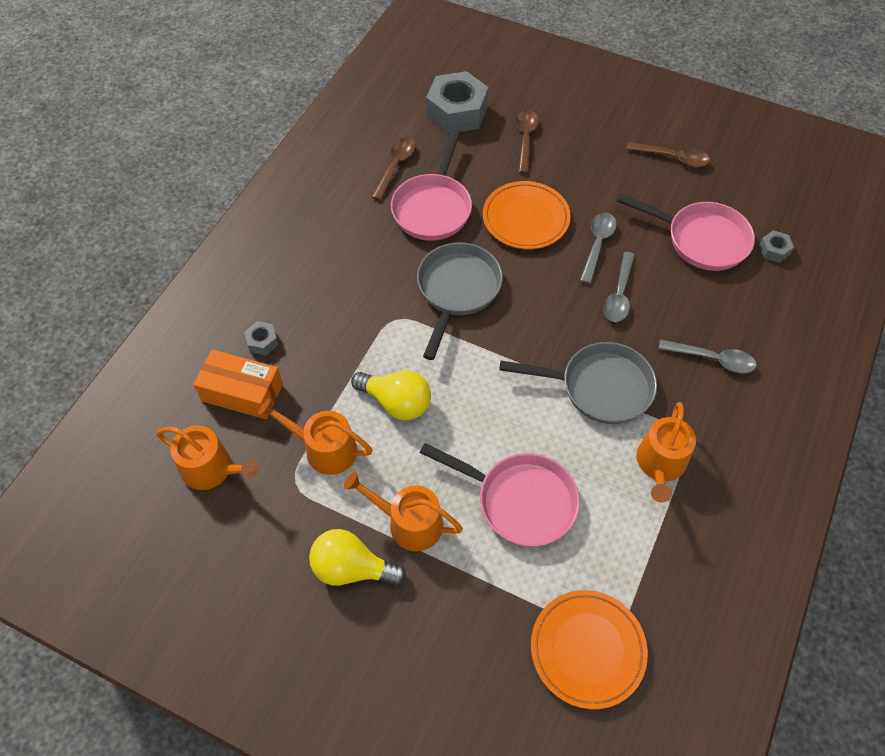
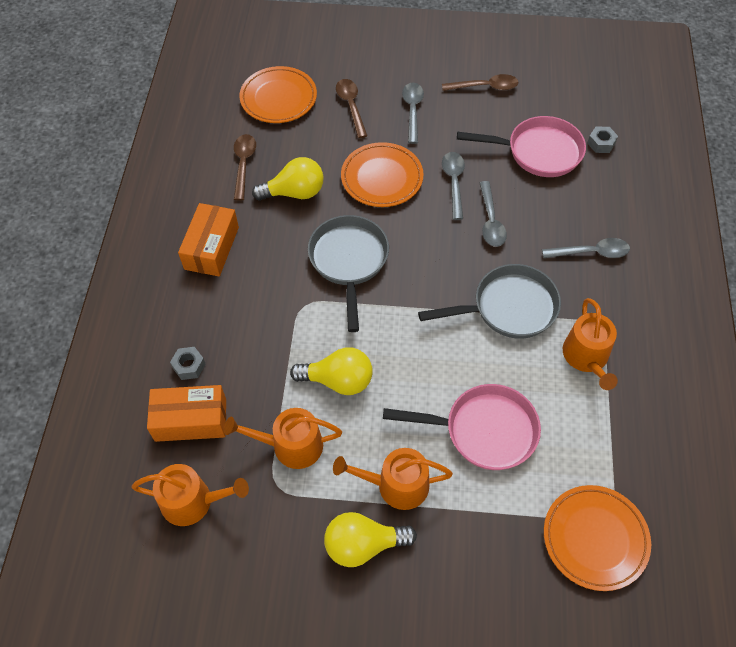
camera: 20 degrees left, 0 degrees up
(331, 237) = (211, 248): none -> orange box
(433, 208) = (294, 193): pink pan -> yellow light bulb
(457, 112) = (278, 98): grey nut -> orange plate
(586, 161) = (412, 111): none -> grey spoon

